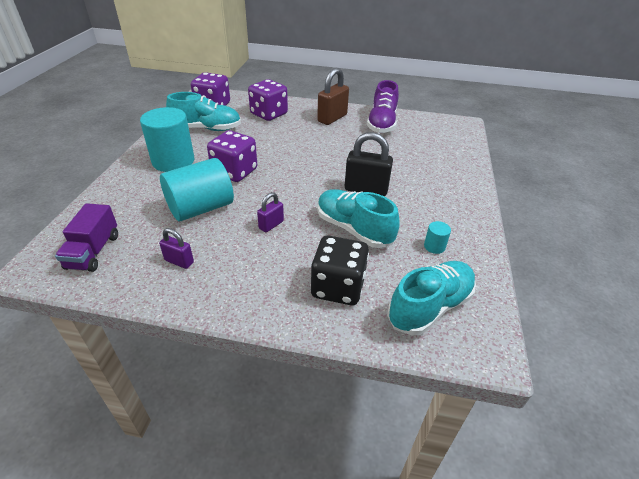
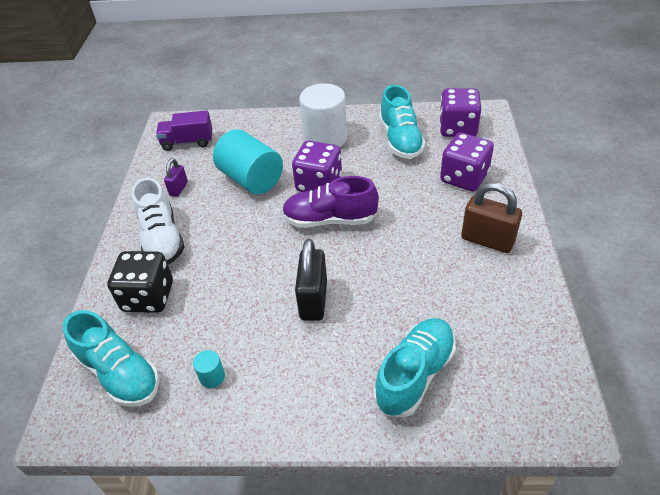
camera: 85 degrees right, 5 degrees up
(173, 161) = (325, 138): turquoise cylinder -> white cylinder
(257, 276) = (162, 239): none -> white shoe
(271, 225) = (233, 232): purple padlock -> none
(353, 229) = (235, 297): turquoise shoe -> turquoise shoe (415, 375)
(382, 123) = (502, 299): purple shoe -> purple shoe (330, 220)

